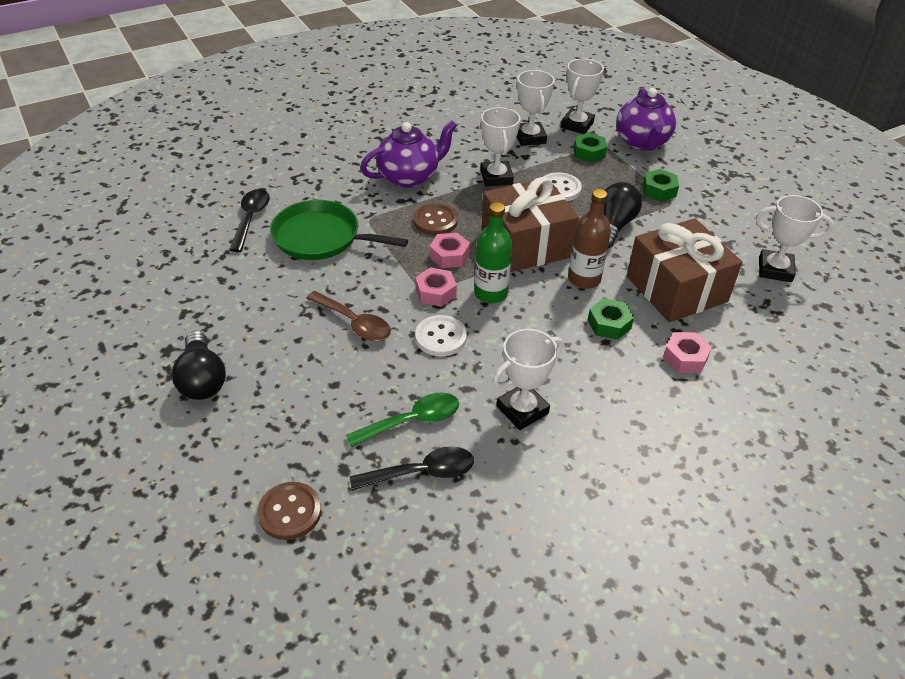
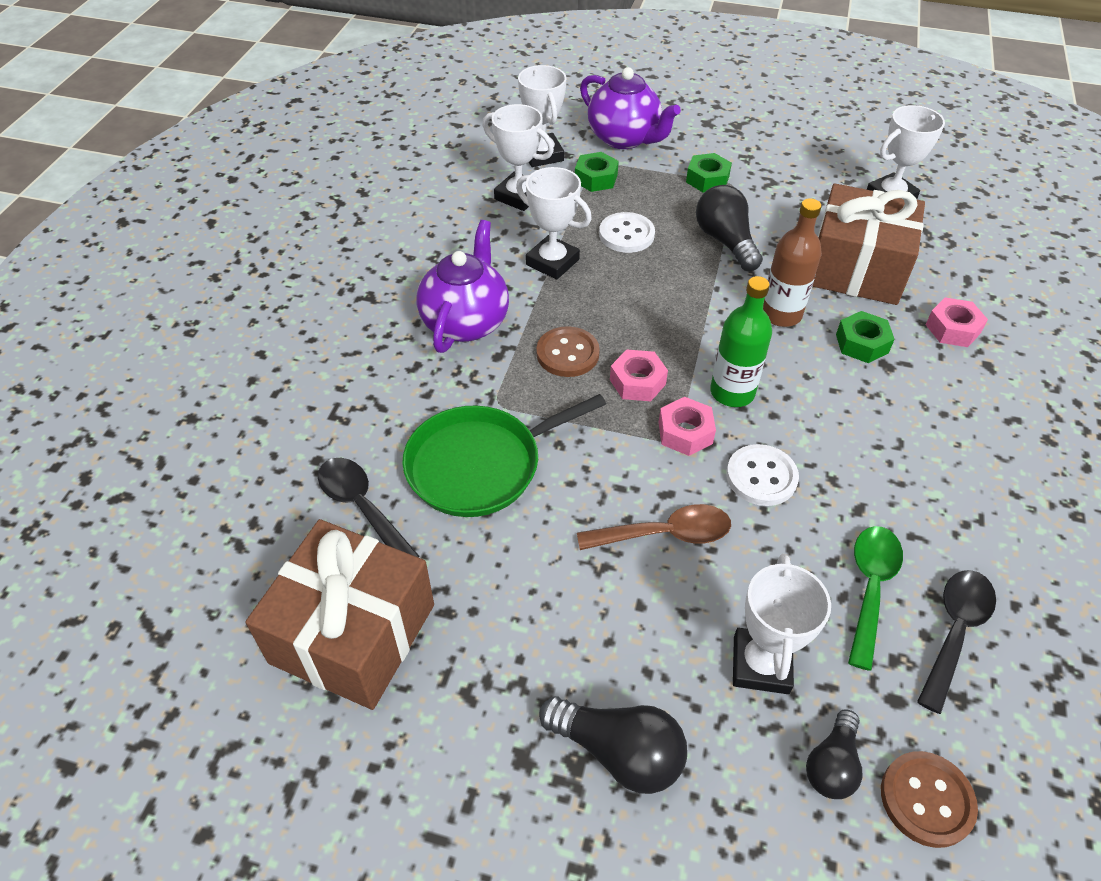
camera: 45 degrees left, 5 degrees up
(274, 462) = (832, 764): none -> black light bulb
(522, 410) = (927, 488): white trophy -> white trophy (761, 664)
(526, 244) = (684, 315): brown gift -> brown gift (353, 633)

